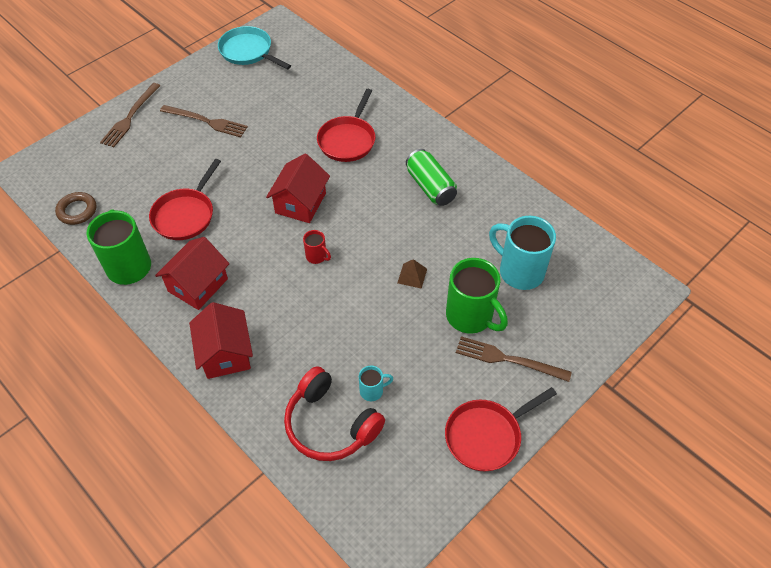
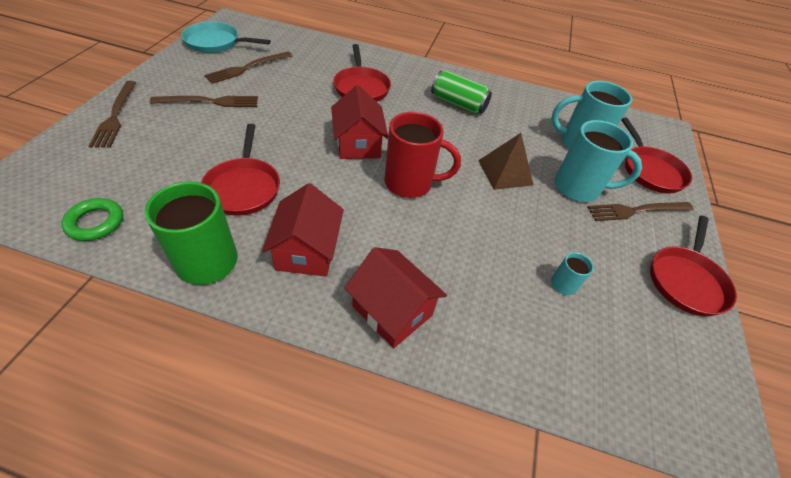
camera: 35 degrees left, 5 degrees down
(77, 211) = (95, 222): brown ring -> green ring
(258, 90) = (247, 68): none -> brown fork
(317, 256) = (410, 183): red mug -> red mug, size x2.12
(330, 424) = (558, 336): red headphones -> none
(412, 275) = (505, 172): brown pyramid -> brown pyramid, size x1.72
(470, 316) = (578, 188): green mug -> turquoise mug
(570, 327) = (650, 170): none -> red pan

